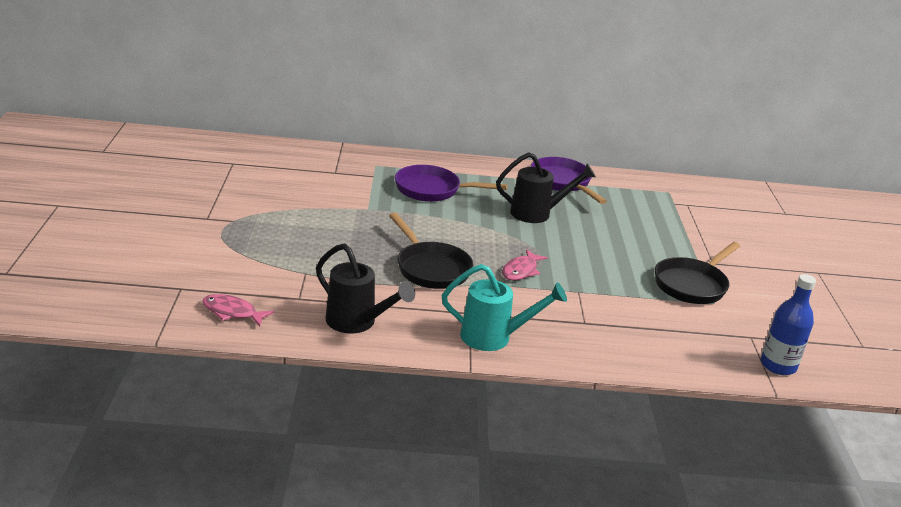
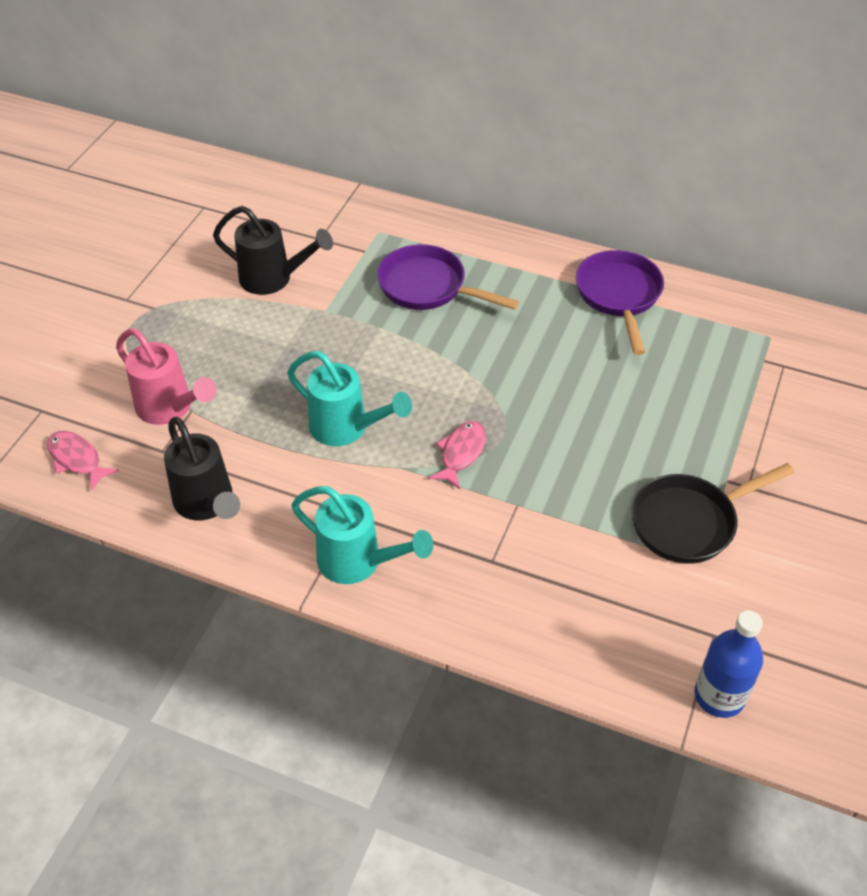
camera: 25 degrees right, 20 degrees up
(287, 274) = (170, 408): none -> pink watering can
(430, 268) = (346, 428): black pan -> turquoise watering can
(521, 271) = (461, 453): pink fish -> pink fish turned 150 degrees clockwise
(537, 213) = (546, 351): black watering can -> black watering can (273, 279)

